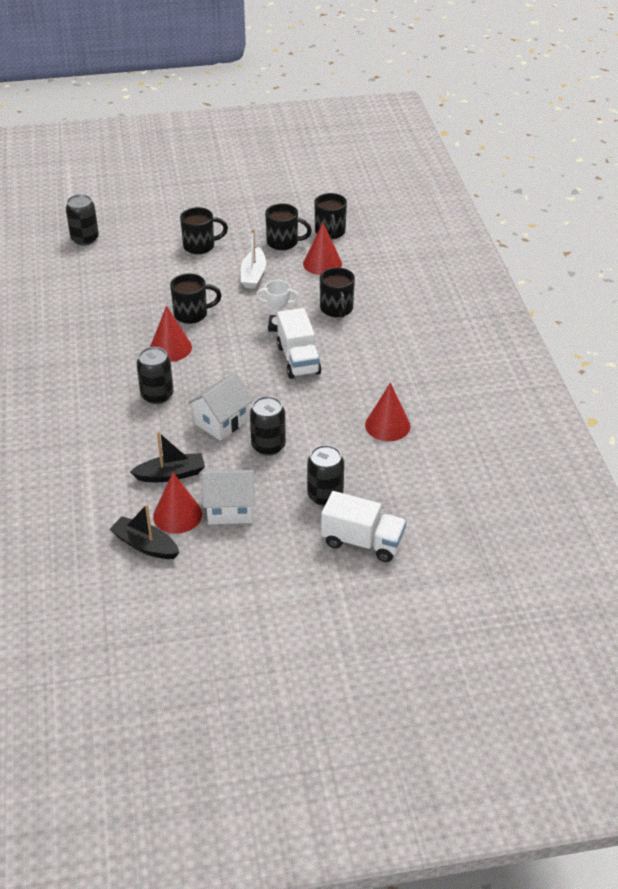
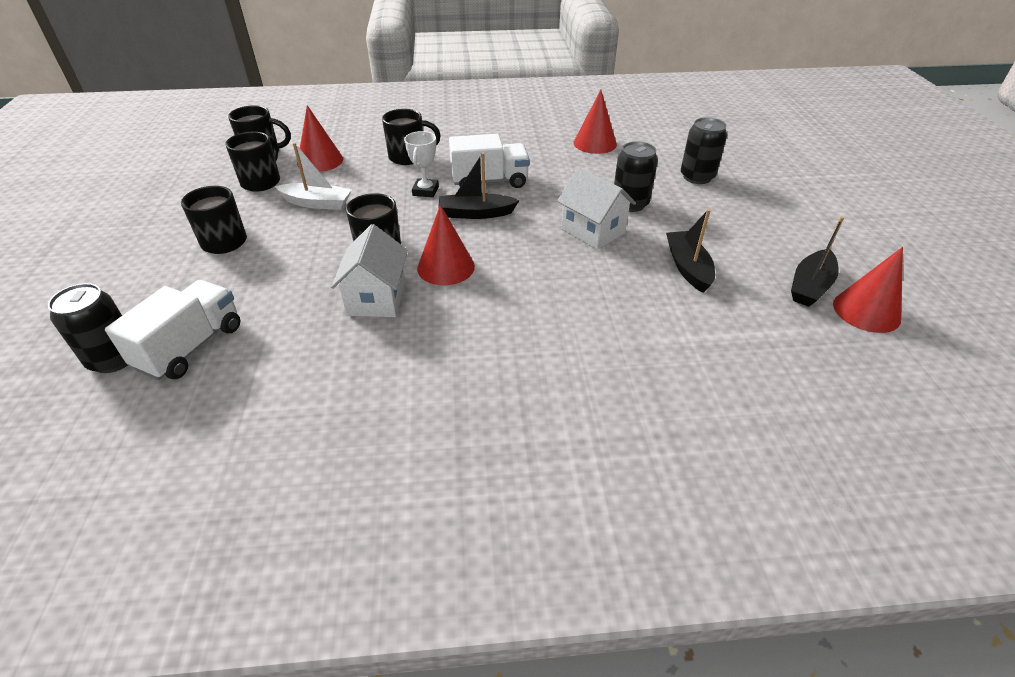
camera: 85 degrees left, 0 degrees up
(157, 395) = (542, 278): black can -> none
(177, 515) = (753, 263): red cone -> red cone (866, 311)
(230, 509) = (733, 229): white house -> white house (376, 298)
(245, 356) = (476, 213): none -> black boat
(362, 542) = (751, 163): white truck -> white truck (191, 347)

